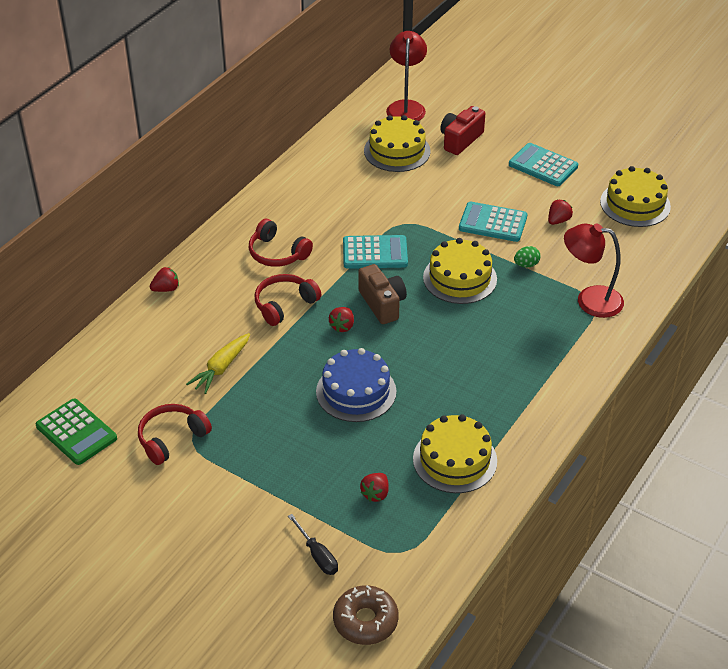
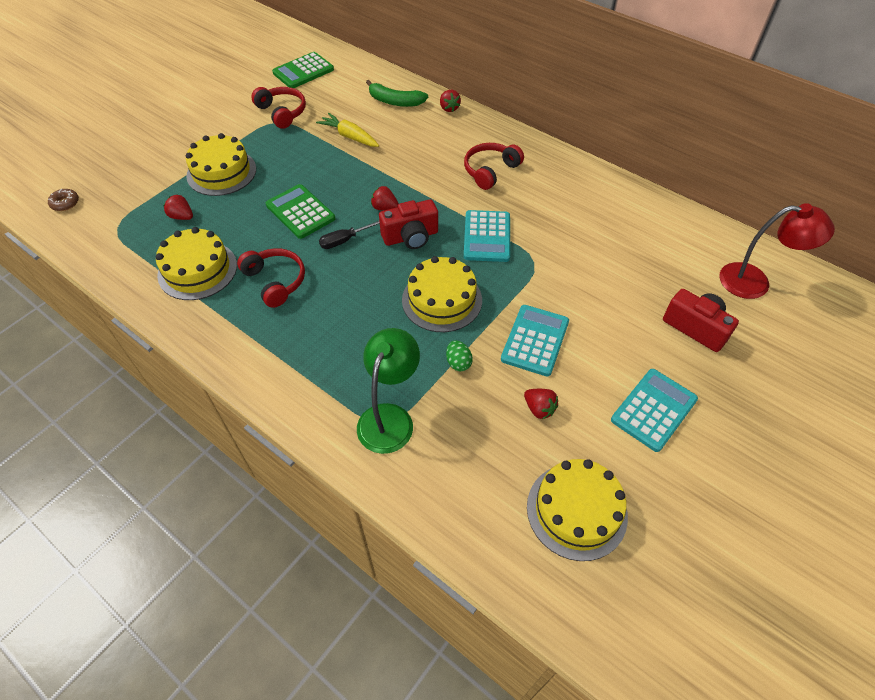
camera: 95 degrees right, 10 degrees up
(151, 335) = (395, 101): none -> green banana
(284, 305) = (419, 173): red headphones -> red headphones (275, 281)
(317, 555) = (138, 181): black screwdriver -> black screwdriver (345, 240)
(356, 391) = (300, 212): blue cake -> green calculator
(365, 621) = (65, 203): brown donut -> brown donut, size x0.57
(382, 304) = (411, 237): brown camera -> red camera
(397, 151) = (664, 267): yellow cake -> yellow cake (221, 172)
(590, 300) = (389, 417): red lamp -> green lamp

